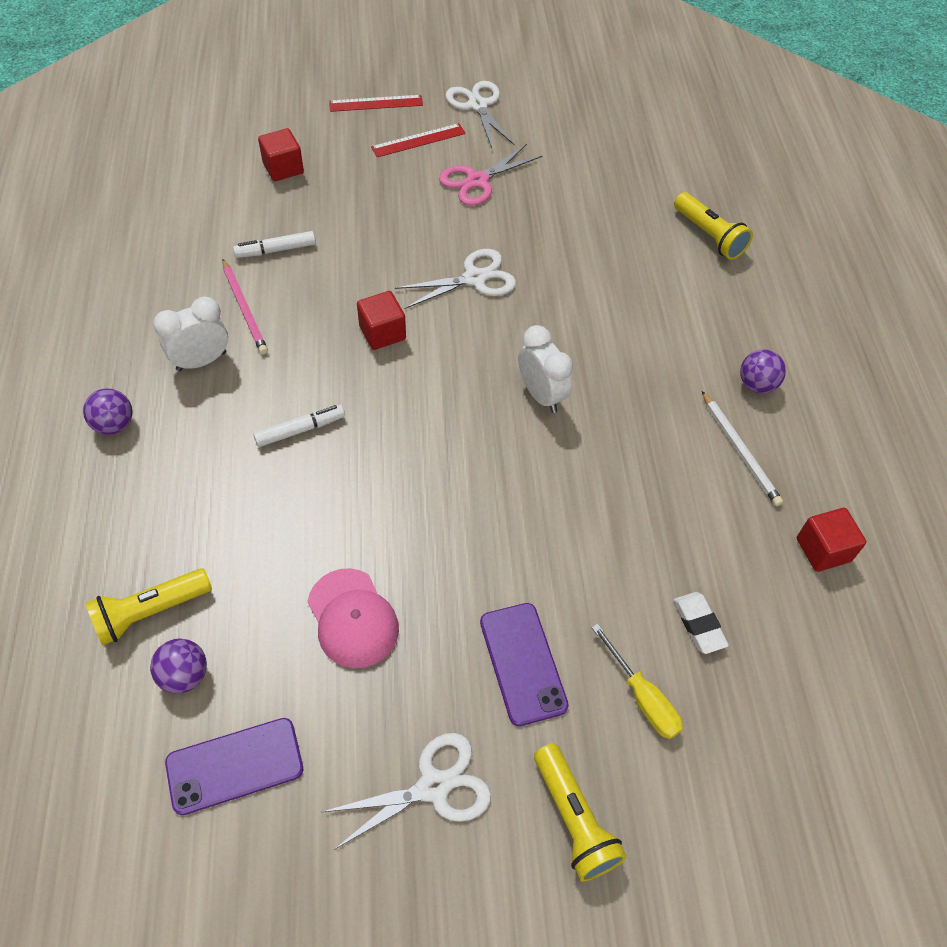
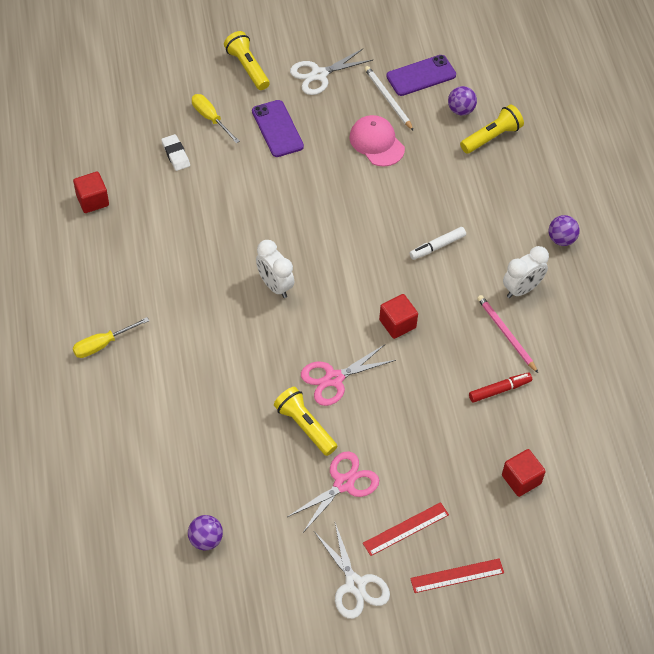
camera: 175 degrees right, 0 degrees up
(276, 250) = (499, 390): white marker -> red marker
(474, 278) = (334, 379): white scissors -> pink scissors
(709, 236) = (136, 442): yellow flashlight -> yellow flashlight (305, 426)
(740, 451) = (136, 258): white pencil -> white pencil (388, 99)
(756, 384) = (117, 308): purple ball -> purple ball (206, 540)
(767, 341) = (103, 344): none -> yellow screwdriver

